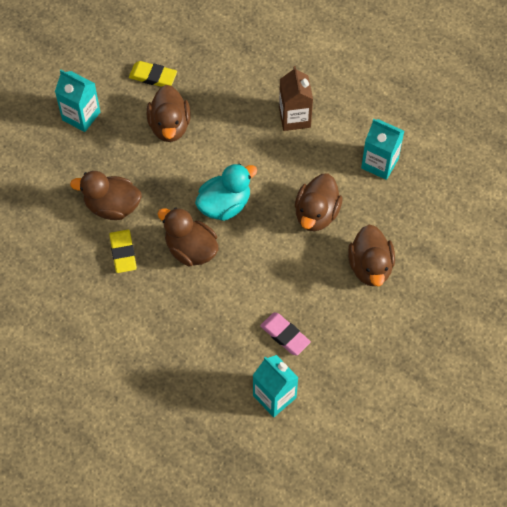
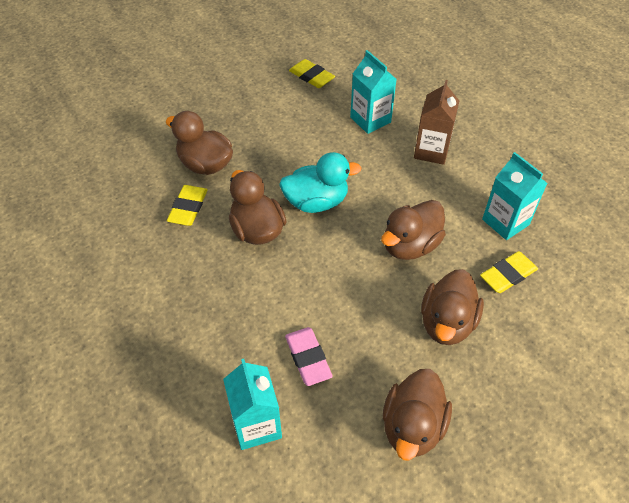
camera: 25 degrees right, 10 degrees down
(81, 116) = (227, 85): turquoise carton -> turquoise carton (370, 120)
(169, 126) = (303, 118): brown duck -> brown duck (412, 426)
(398, 209) = (508, 275): none -> yellow eraser

